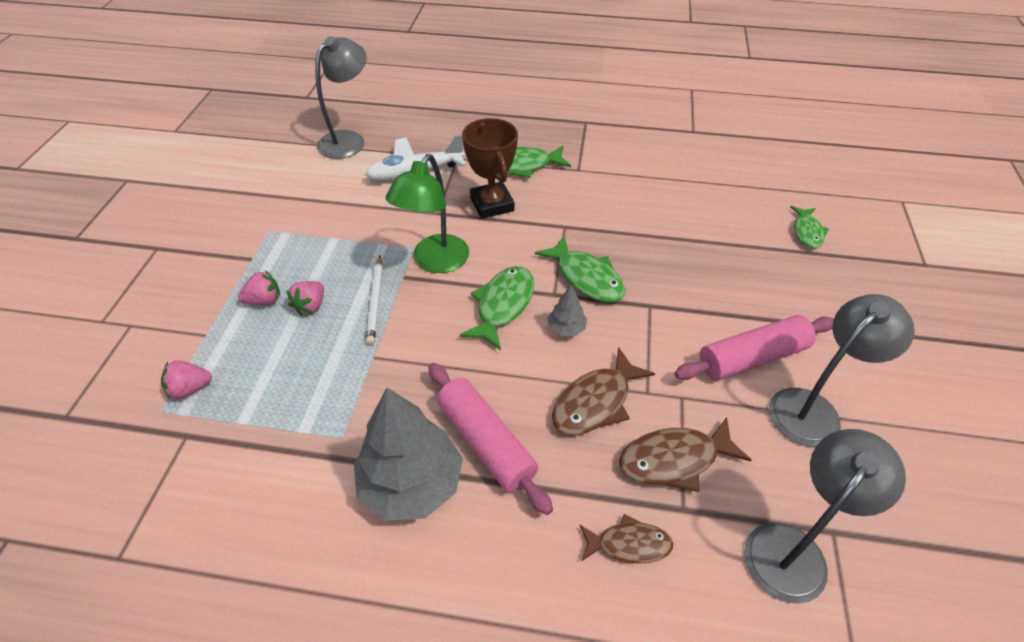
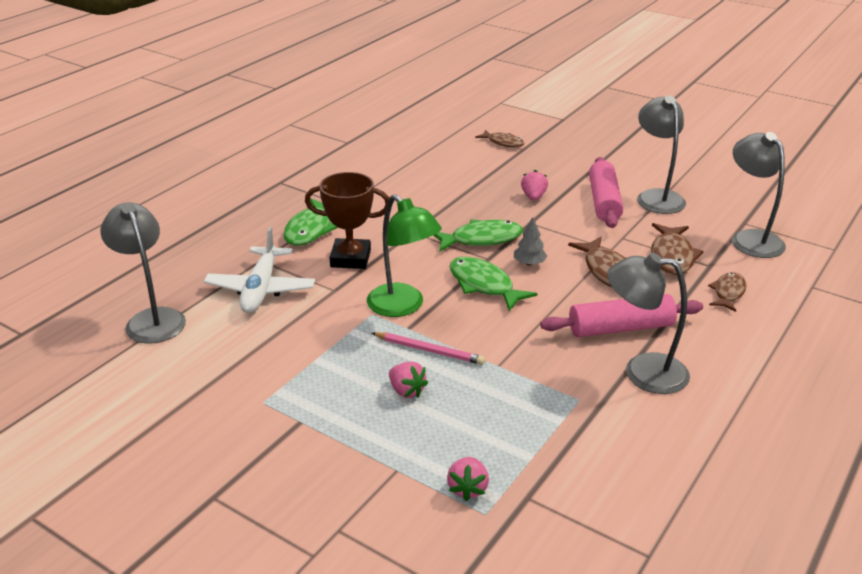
camera: 65 degrees left, 15 degrees down
(264, 300) = (375, 421): pink strawberry -> pink strawberry (533, 197)
(375, 301) = (429, 350): white pencil -> pink pencil
(411, 484) = (642, 372): grey tree -> grey lamp
(807, 232) = (503, 142): green fish -> brown fish

